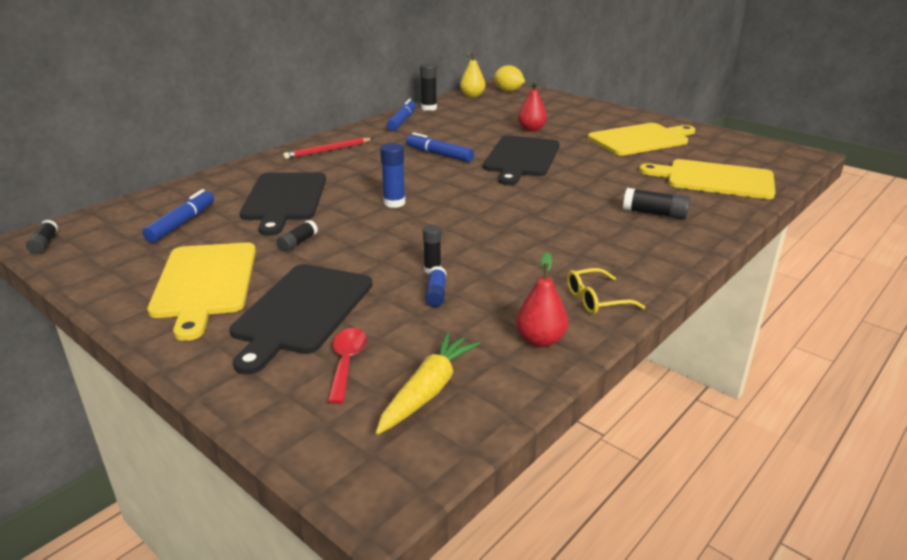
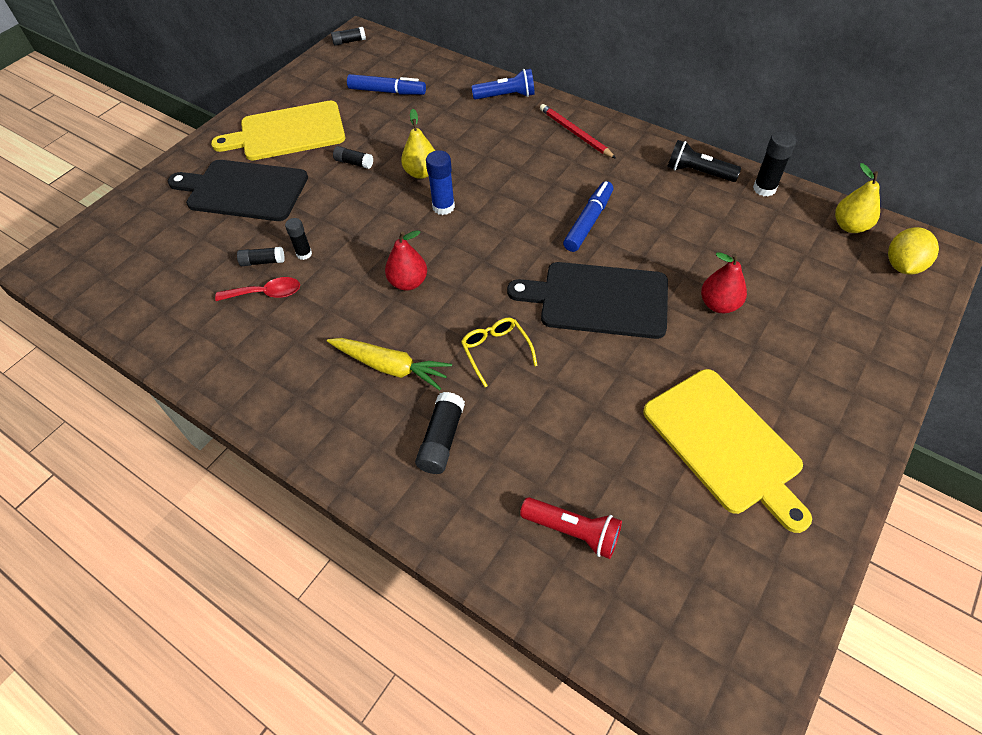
camera: 85 degrees right, 25 degrees up
(250, 170) = (506, 96): none -> blue flashlight
(284, 199) = (442, 134): black cutting board -> none
(338, 210) = (421, 173): none -> yellow pear
(347, 362) = (173, 227): red spoon -> red spoon (266, 293)
(402, 121) = (698, 172): blue marker -> black flashlight
(427, 391) = (133, 274): yellow carrot -> yellow carrot (390, 367)
(436, 294) = (263, 262): blue glue stick -> black glue stick
(540, 340) = (184, 335): red pear -> red pear (408, 282)
(596, 300) = (244, 375): yellow glasses -> yellow glasses (496, 351)
(715, 179) = (573, 531): yellow cutting board -> red flashlight

